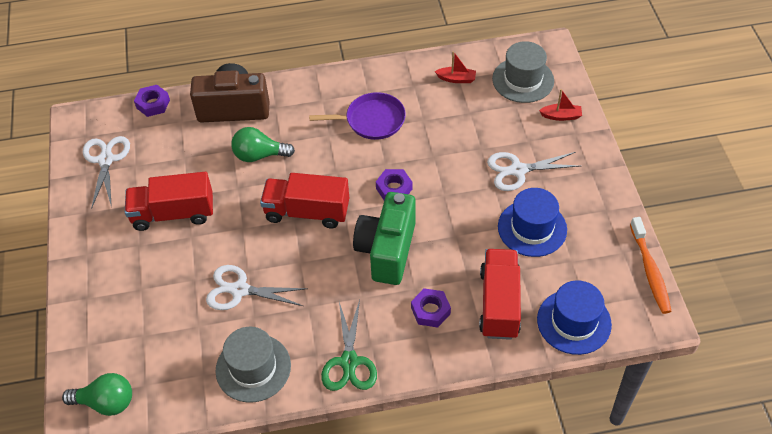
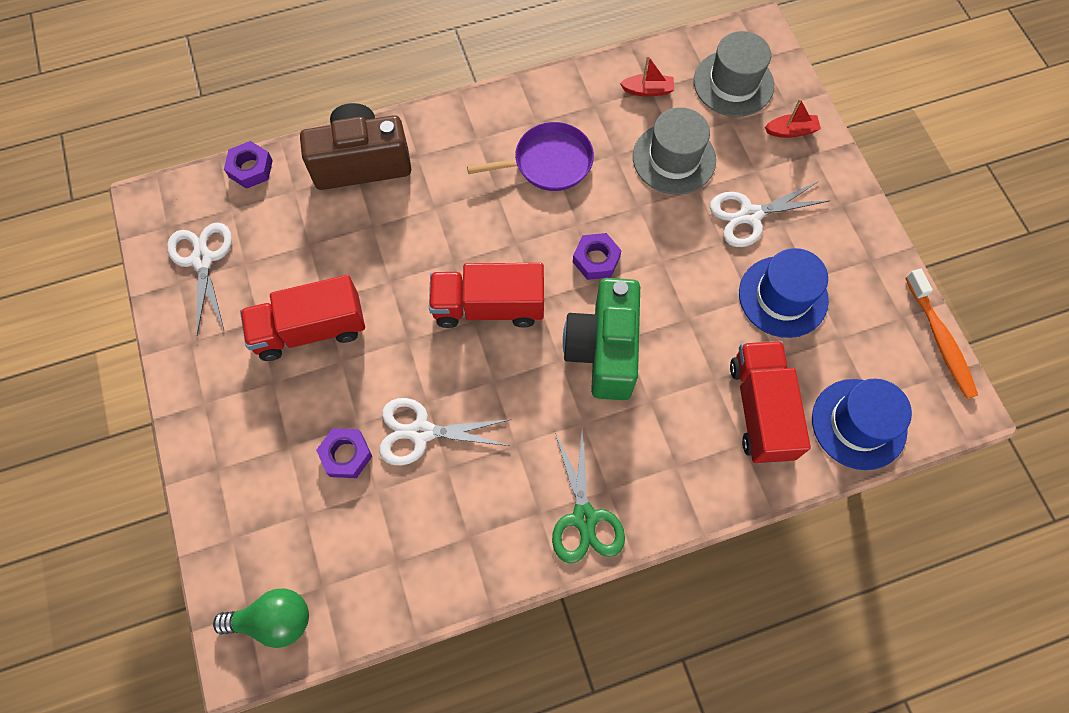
camera: 10 degrees left, 15 degrees up
(253, 368) = (461, 543): grey hat -> grey hat (674, 158)
(259, 155) = (409, 230): green light bulb -> none
(430, 311) = (675, 431): purple nut -> purple nut (346, 455)

